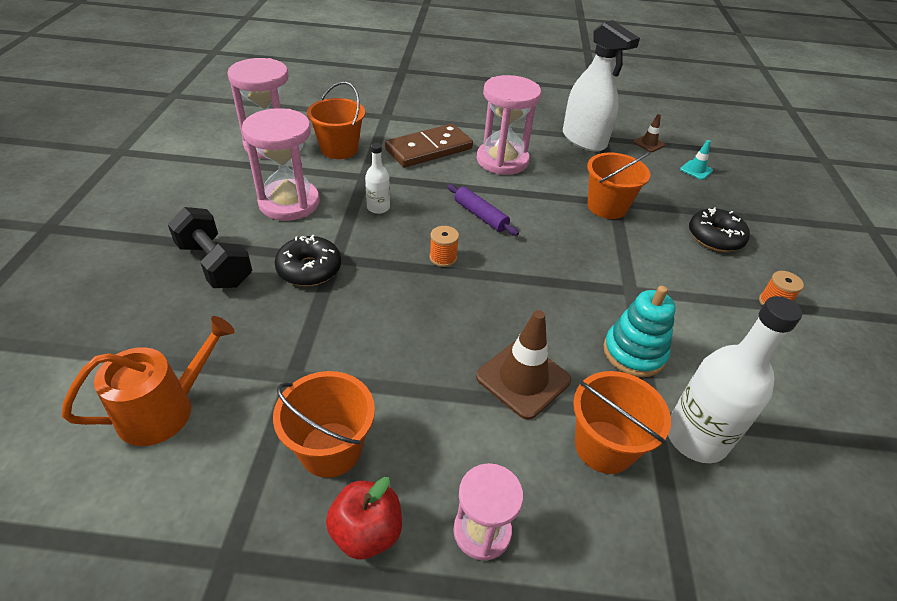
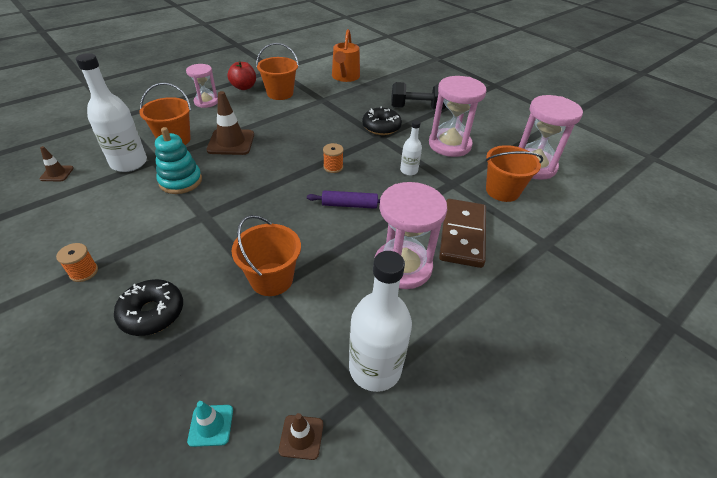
camera: 135 degrees right, 0 degrees up
(584, 140) = (375, 368): white spray bottle -> white bottle
(817, 489) = (57, 173): none -> brown traffic cone

